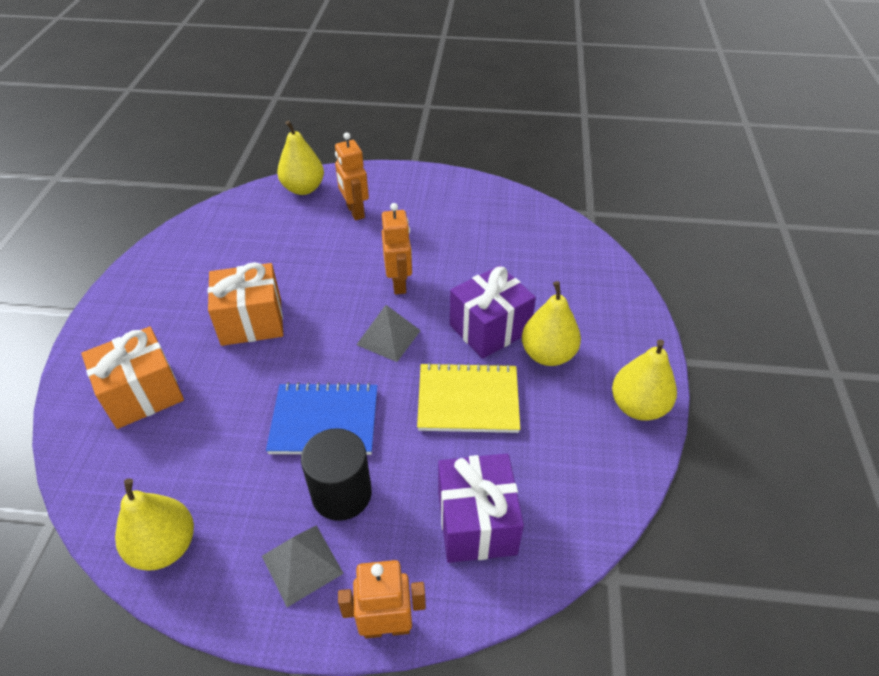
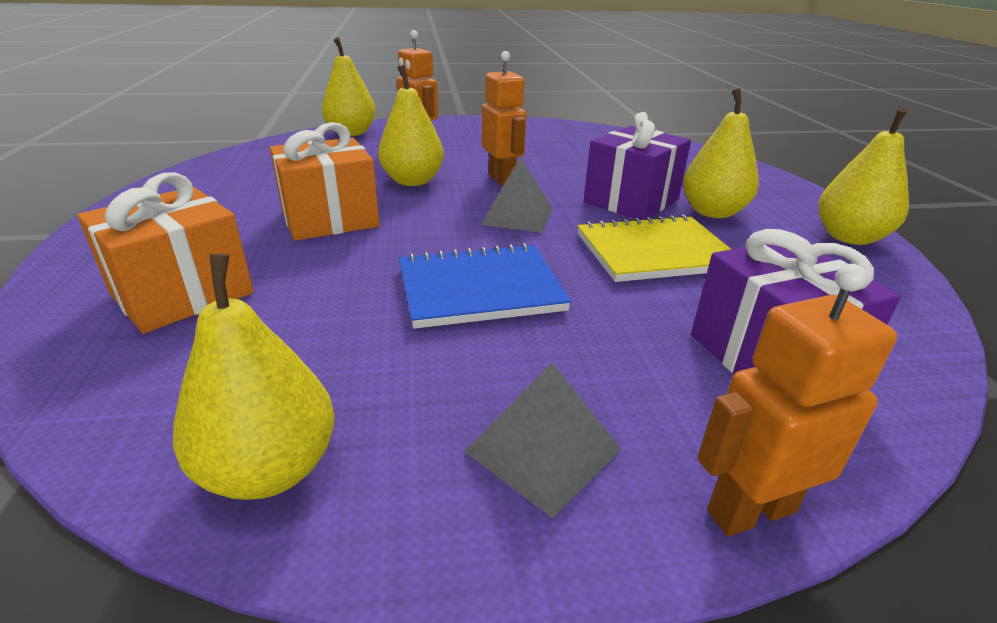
camera: 15 degrees left, 15 degrees down
(328, 275) = (412, 181): none -> yellow pear
(341, 493) = (552, 355): black cylinder -> none

